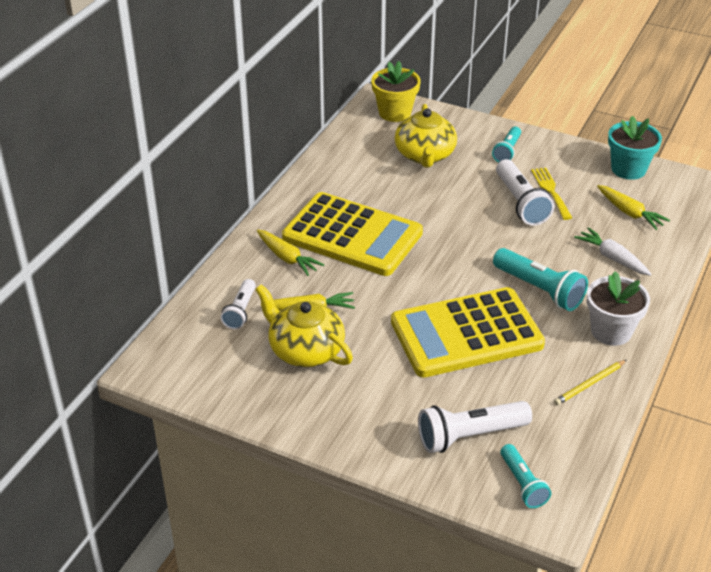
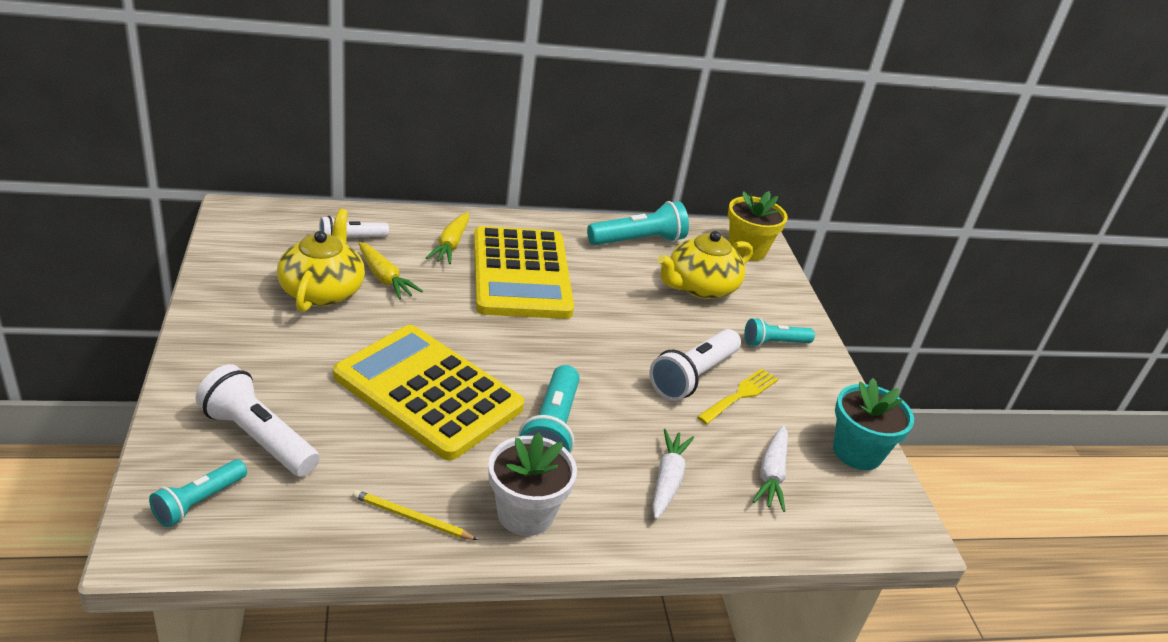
camera: 50 degrees right, 5 degrees down
(348, 159) = (638, 241): none -> turquoise flashlight
(629, 213) = (771, 475): yellow carrot -> white carrot

